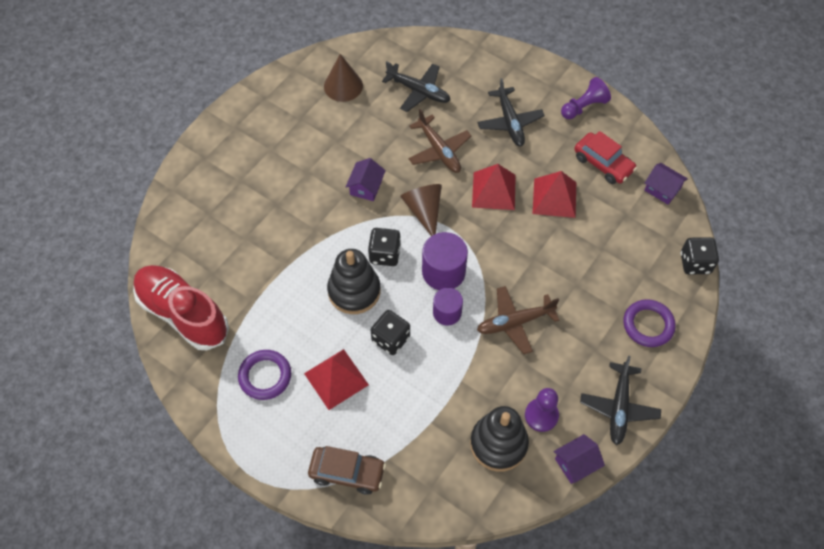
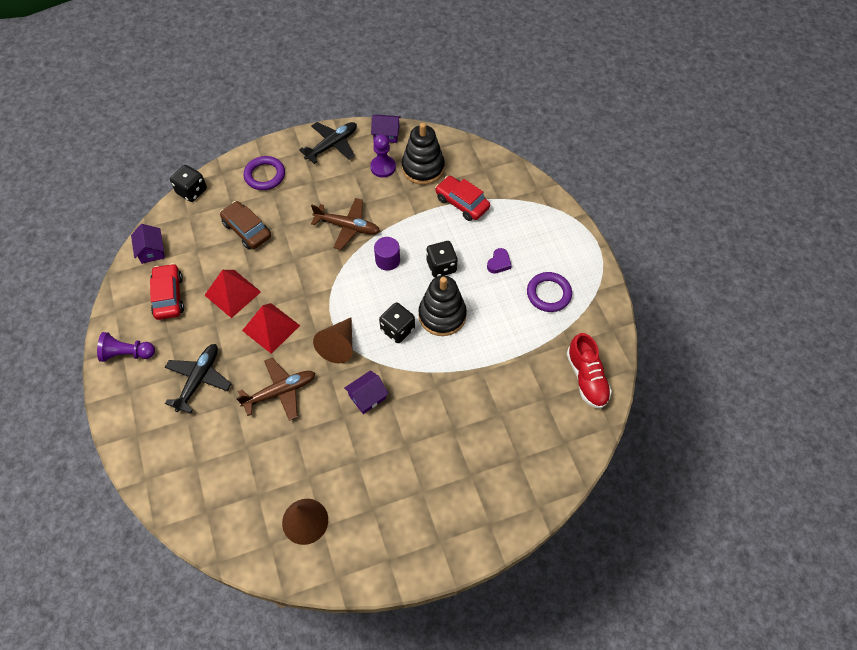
camera: 145 degrees left, 0 degrees up
(183, 313) = (586, 378): red shoe -> red shoe, size x0.67
(336, 379) = (499, 263): red pyramid -> purple heart
(347, 472) = (530, 205): brown car -> brown car (247, 230)
(418, 91) = (243, 466): black plane -> none
(423, 426) = (462, 203): none -> red car
(439, 150) = (280, 392): brown plane -> brown plane turned 60 degrees clockwise
(443, 272) = (365, 289): purple cylinder -> none

